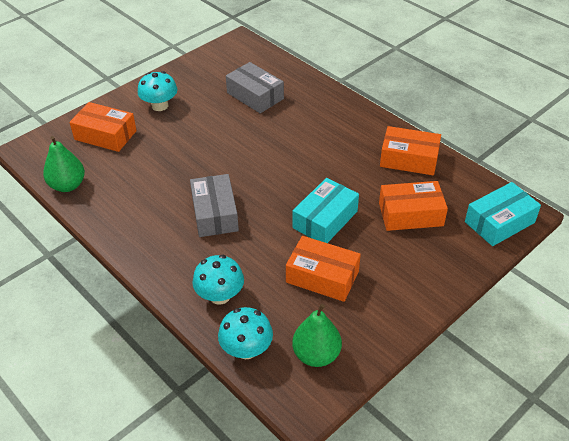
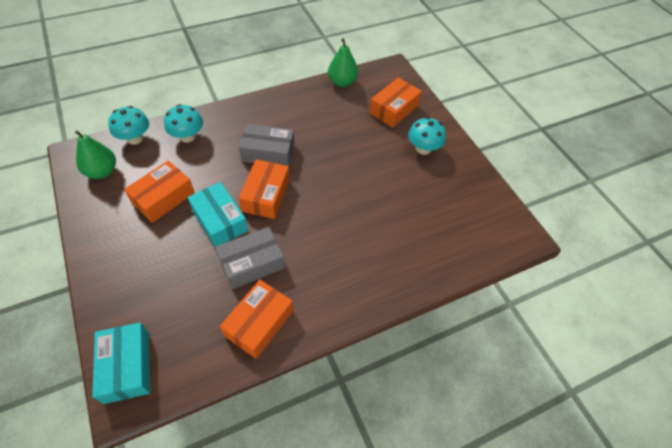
camera: 105 degrees right, 10 degrees up
(255, 96) = (416, 222): grey box -> grey box (252, 263)
(410, 214) = (186, 289): orange box -> orange box (266, 195)

